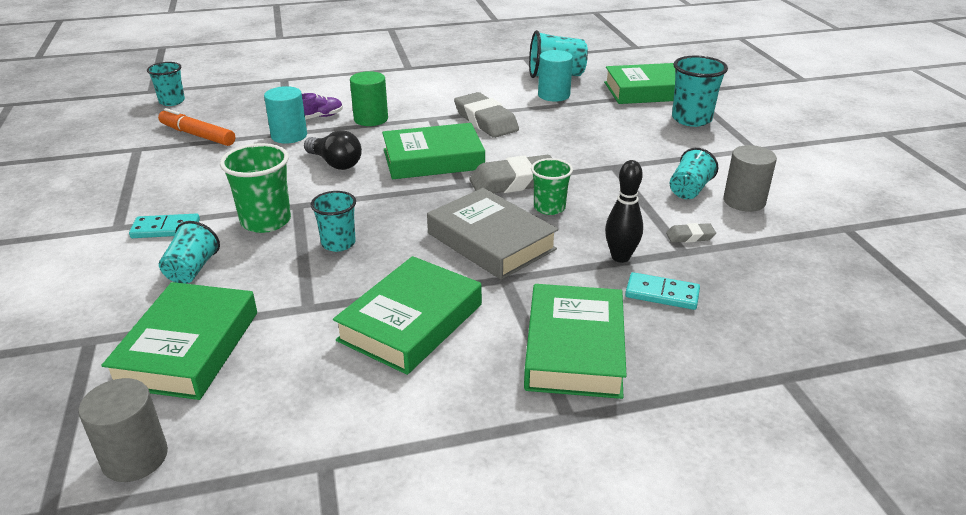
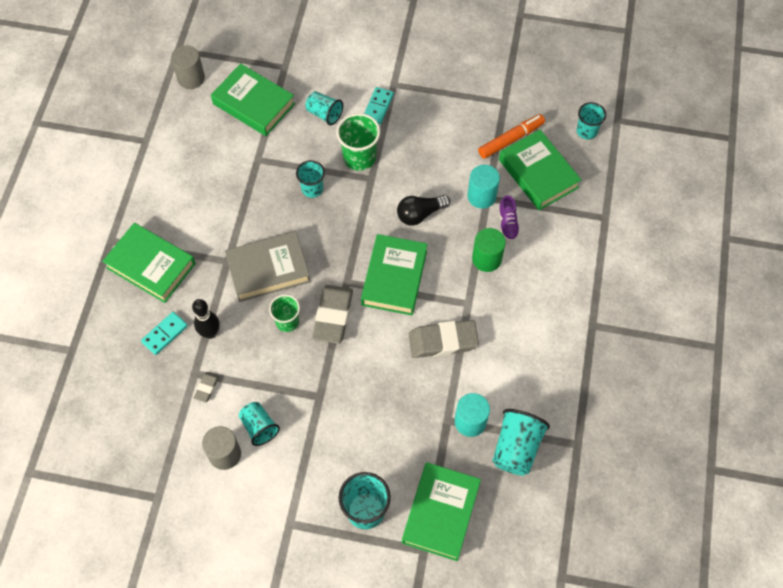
camera: 115 degrees right, 30 degrees up
(411, 322) = (216, 201): green book -> green book (538, 173)

